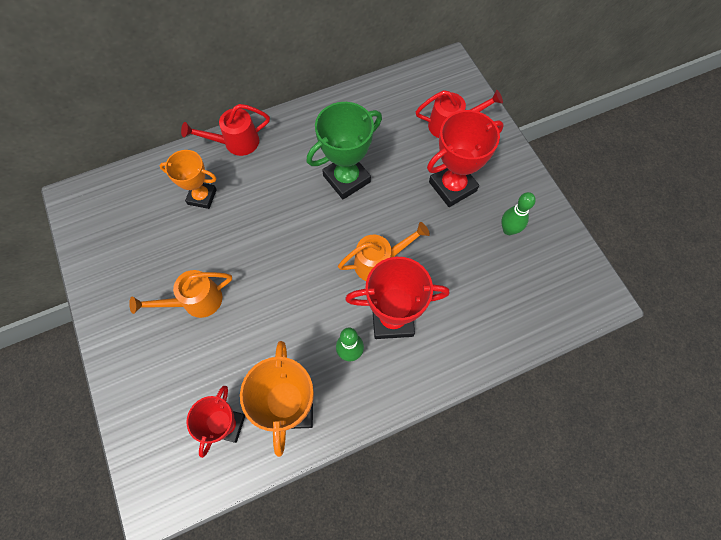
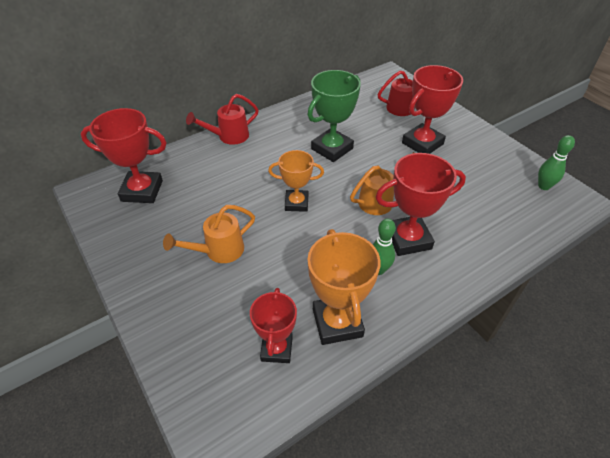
camera: 10 degrees left, 20 degrees down
(131, 208) = (142, 191): none -> red trophy
(202, 197) = (207, 175): orange trophy -> orange trophy (296, 203)
(508, 230) = (481, 165): green bowling pin -> green bowling pin (543, 186)

